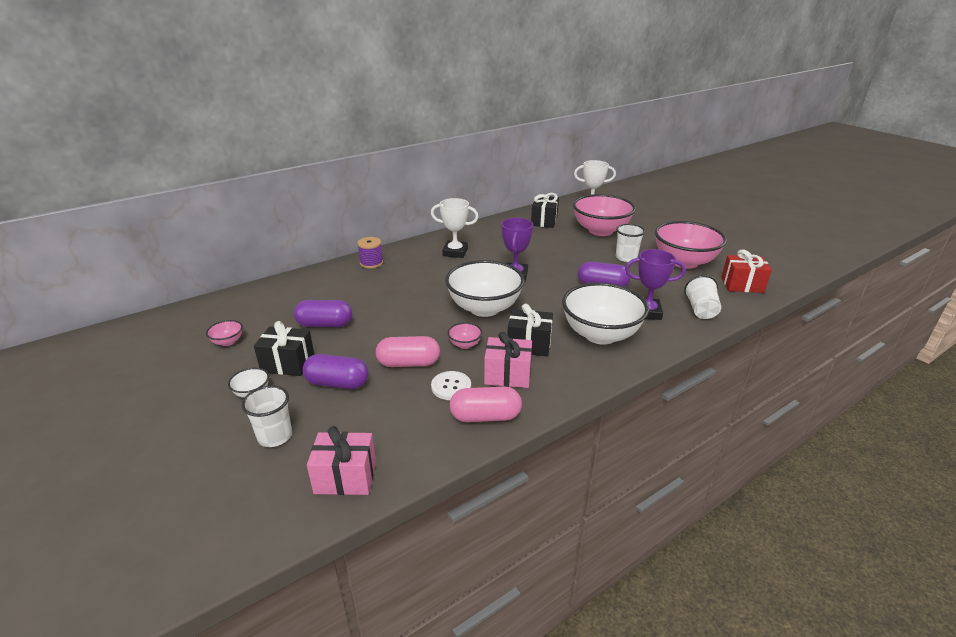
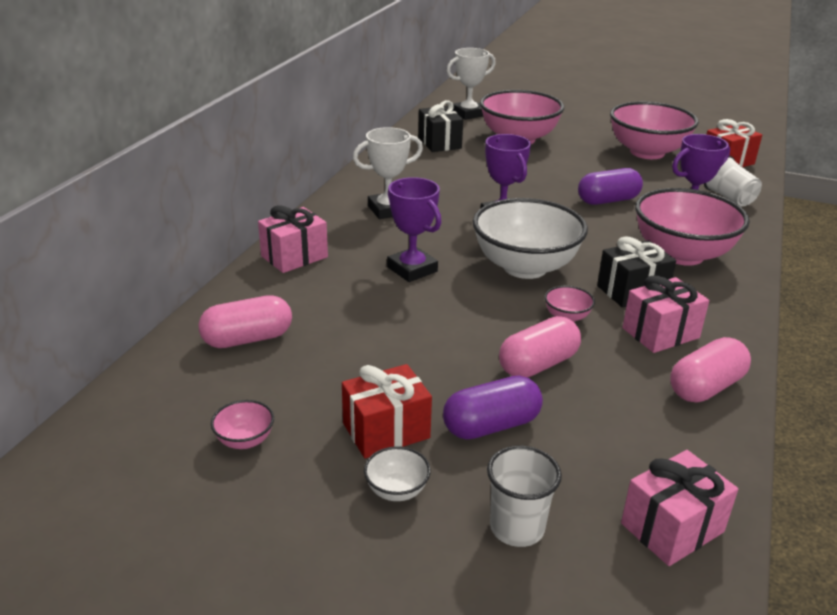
camera: 35 degrees left, 0 degrees up
(288, 364) = (386, 431): black gift -> red gift
(293, 296) = (247, 339): none -> pink capsule
(325, 324) = (356, 360): purple capsule -> none
(371, 263) = (294, 257): purple spool -> pink gift
(419, 288) = (412, 269): none -> purple trophy
(451, 386) = (624, 371): white button -> none
(600, 334) = (682, 254): white bowl -> pink bowl
(626, 258) = (587, 163): white cup -> none

